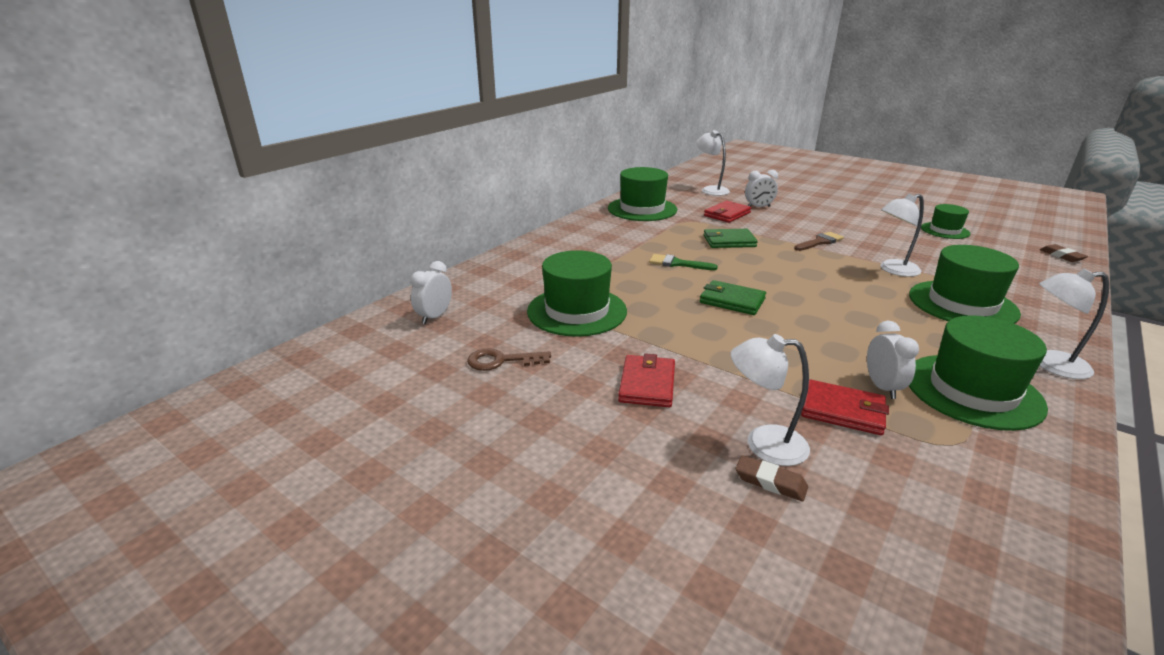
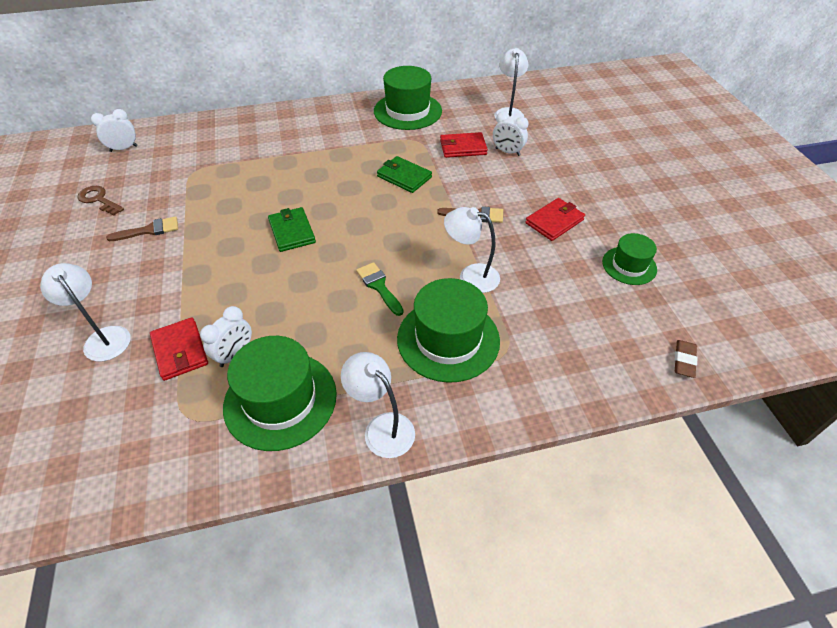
camera: 40 degrees right, 20 degrees up
(577, 311) = (193, 186): green hat -> none
(612, 355) = (149, 230): none -> brown brush
(647, 384) = (129, 261): red wallet -> red wallet (554, 221)
(677, 263) = (324, 179): green brush -> green brush (379, 286)
(770, 482) = (64, 359): brown eraser -> none

